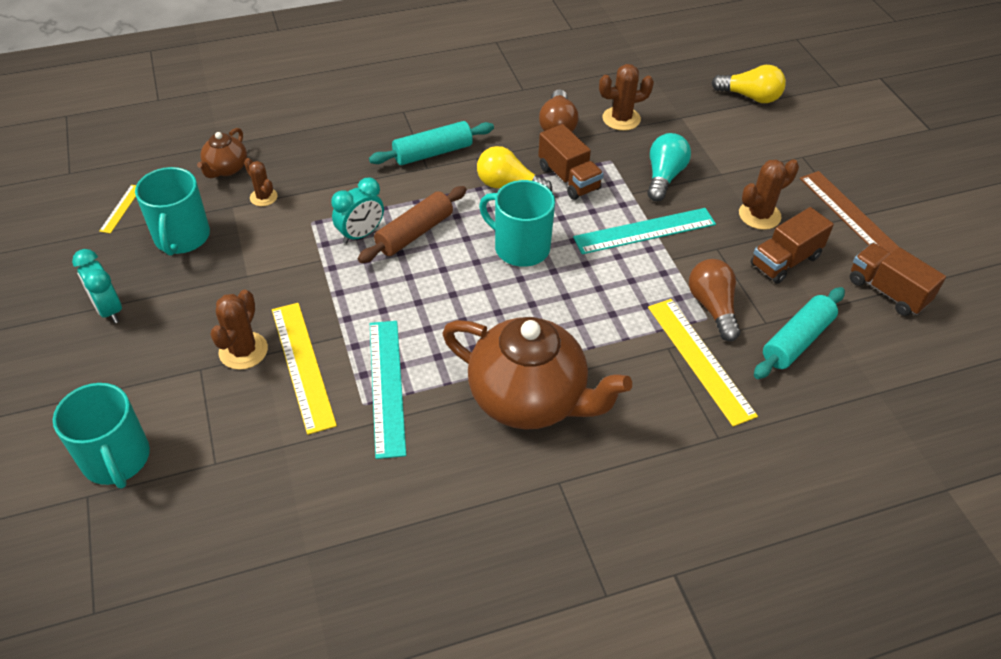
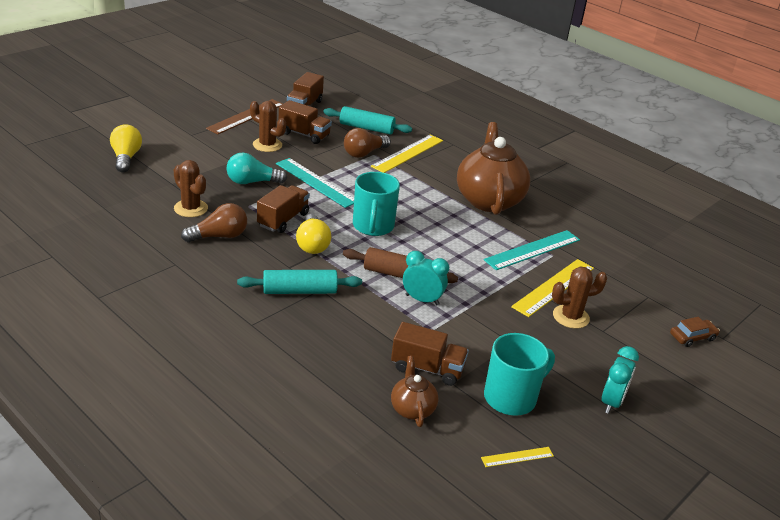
camera: 120 degrees left, 15 degrees down
(116, 459) = (692, 337): turquoise mug -> brown car
(226, 169) = (412, 409): brown teapot -> brown teapot turned 90 degrees counterclockwise
(263, 197) = (427, 368): brown cactus -> brown truck
(433, 153) = (299, 291): turquoise rolling pin -> turquoise rolling pin turned 45 degrees counterclockwise

